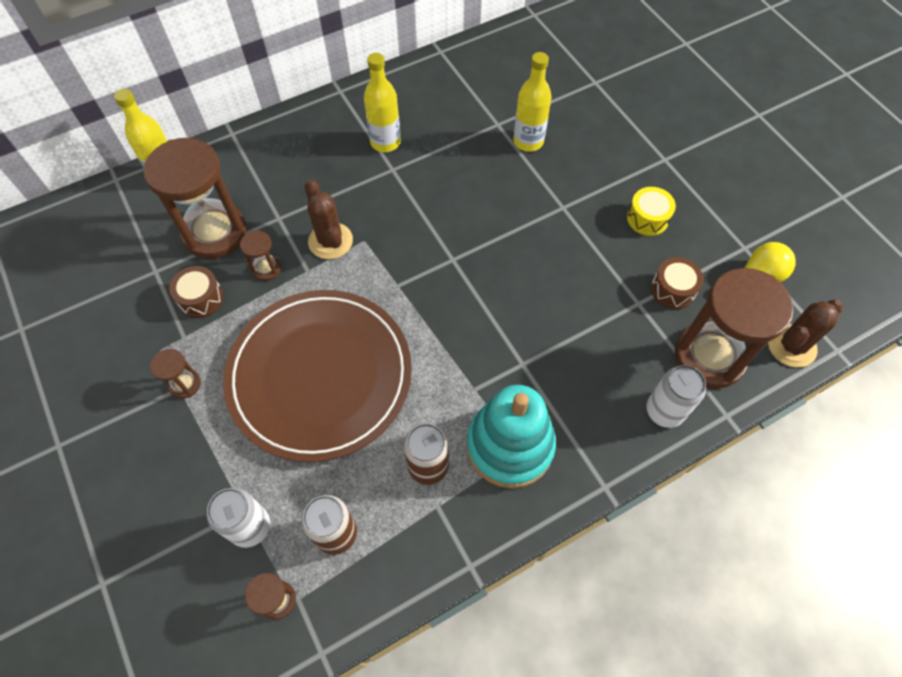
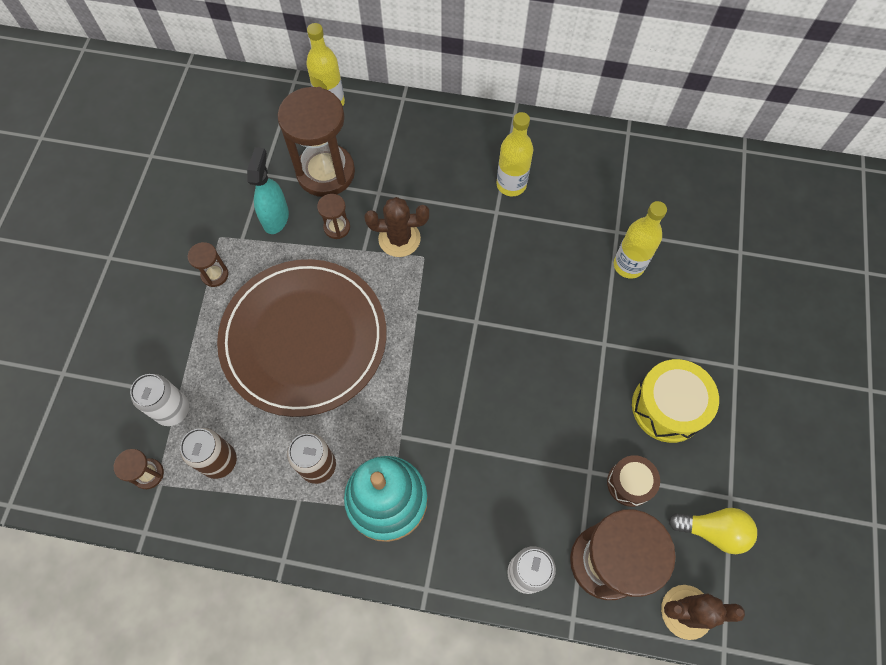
camera: 40 degrees right, 5 degrees up
(201, 298) = (275, 217): brown drum -> turquoise spray bottle
(330, 241) = (399, 239): brown cactus -> brown cactus turned 75 degrees clockwise
(647, 218) = (668, 407): yellow drum -> yellow drum, size x1.65

